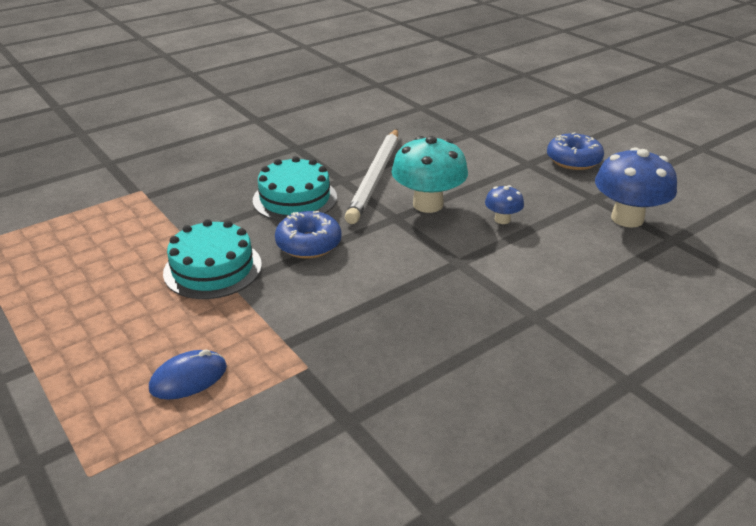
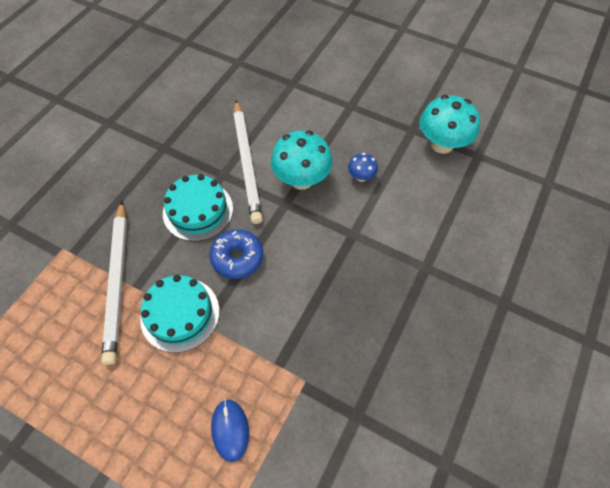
camera: 25 degrees left, 25 degrees up
(172, 226) = (117, 281): none -> white pencil
(188, 378) = (230, 430): blue mouse -> blue mouse turned 45 degrees counterclockwise
(573, 160) = (380, 91): blue donut -> none
(627, 218) = (441, 144): blue mushroom -> turquoise mushroom

